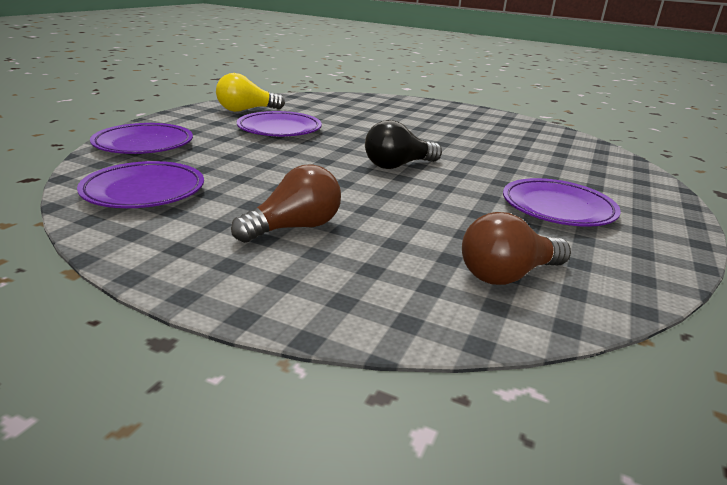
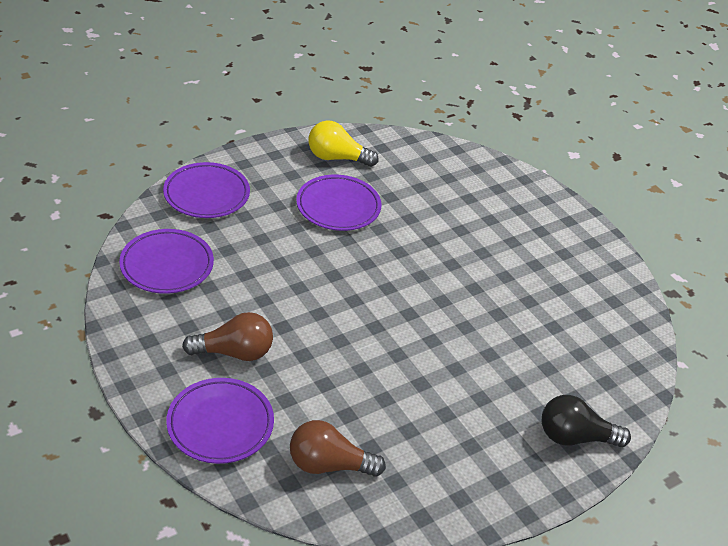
camera: 30 degrees right, 15 degrees up
(398, 165) = (389, 308): black light bulb -> black light bulb (574, 437)
(557, 208) = (461, 423): purple plate -> purple plate (220, 424)

